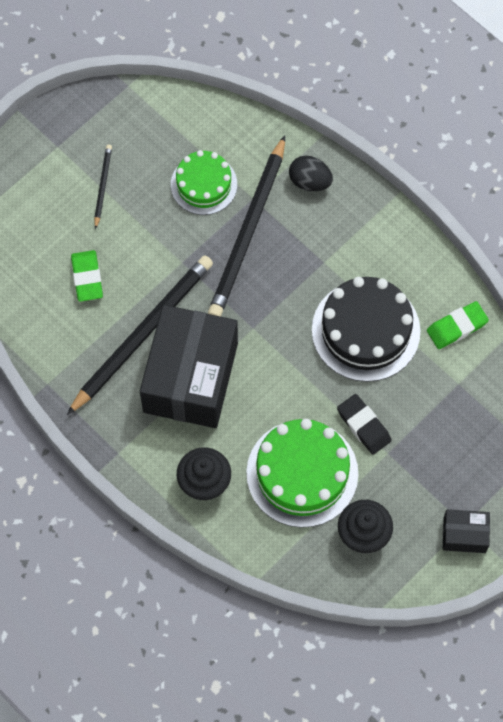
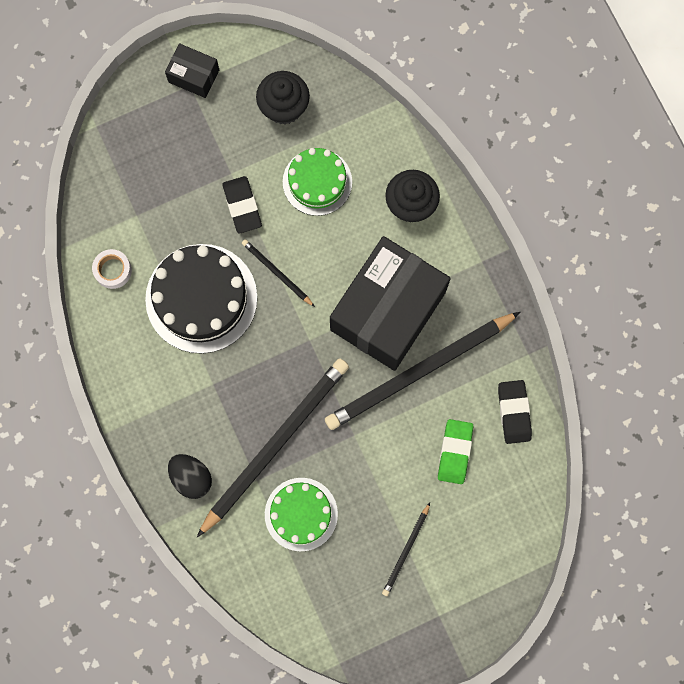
camera: 160 degrees left, 10 degrees up
(44, 328) = (514, 412): none -> black eraser
(302, 473) = (317, 182): green cake -> green cake, size x0.63
(306, 376) = (277, 273): none -> black pencil
(457, 327) = (113, 270): green eraser -> white tape

